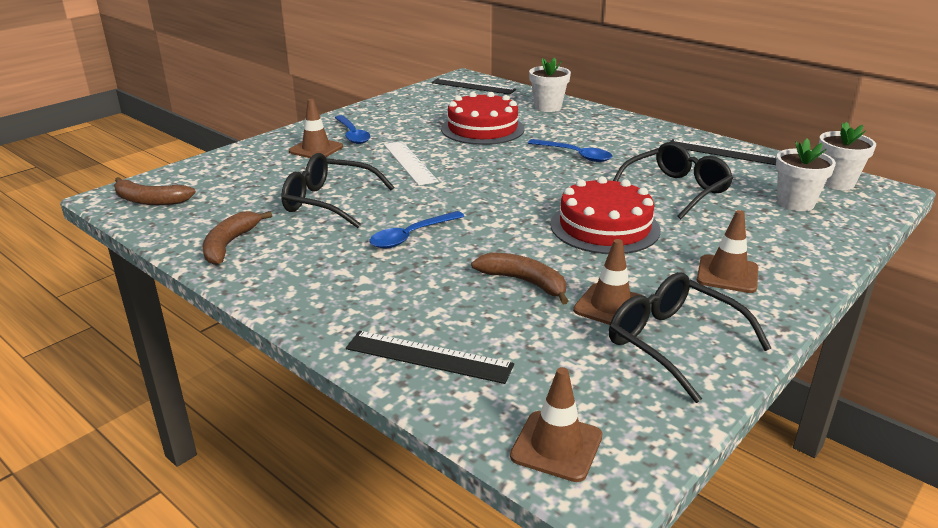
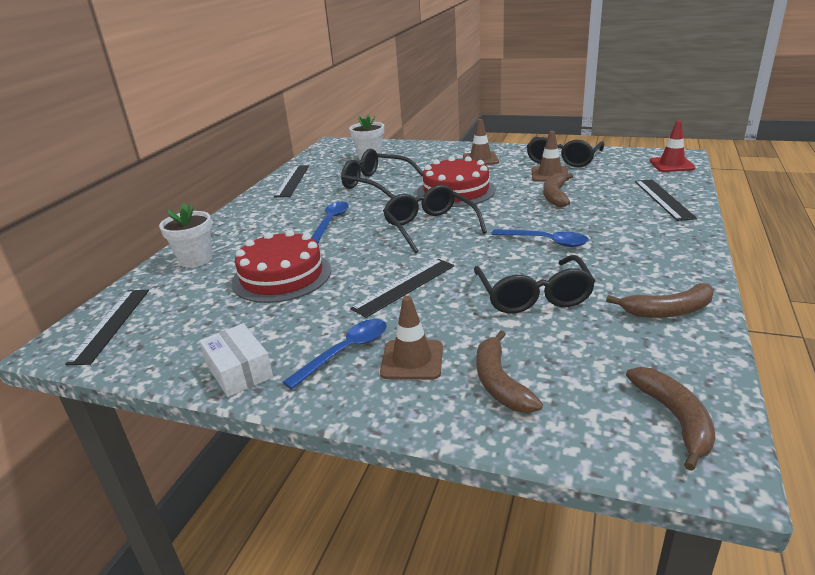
camera: 110 degrees left, 0 degrees up
(257, 166) = (500, 383): none -> brown banana
(374, 110) = (239, 371): none -> white box
(409, 162) = (404, 286): white ruler -> black ruler
(514, 192) = (429, 227): none -> black glasses
(556, 446) = (671, 165): brown traffic cone -> red traffic cone
(836, 183) = (329, 152): white flower pot -> none

